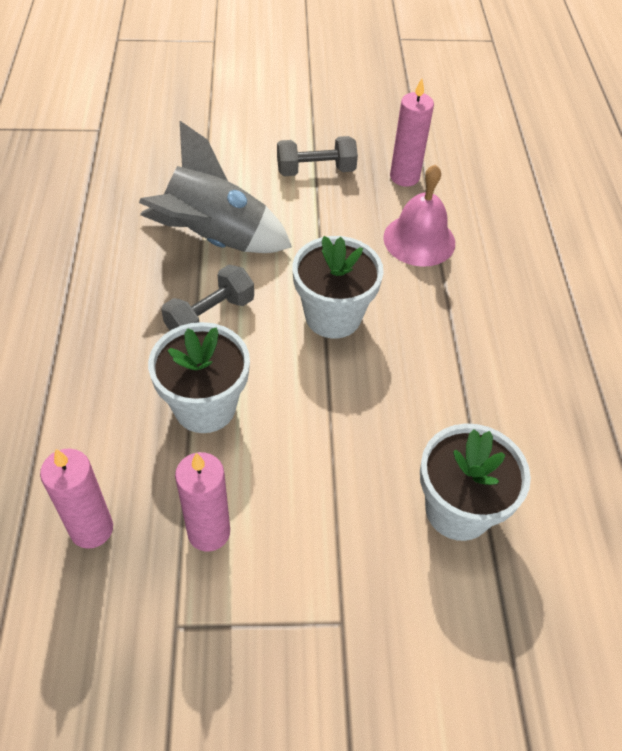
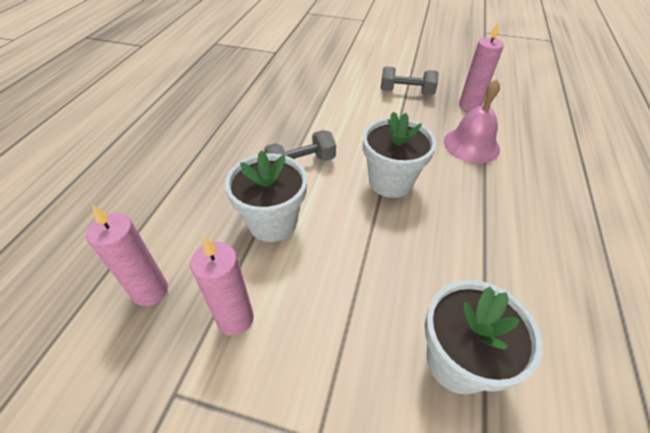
camera: 20 degrees right, 5 degrees down
(214, 238) = (322, 119): grey rocket -> none

